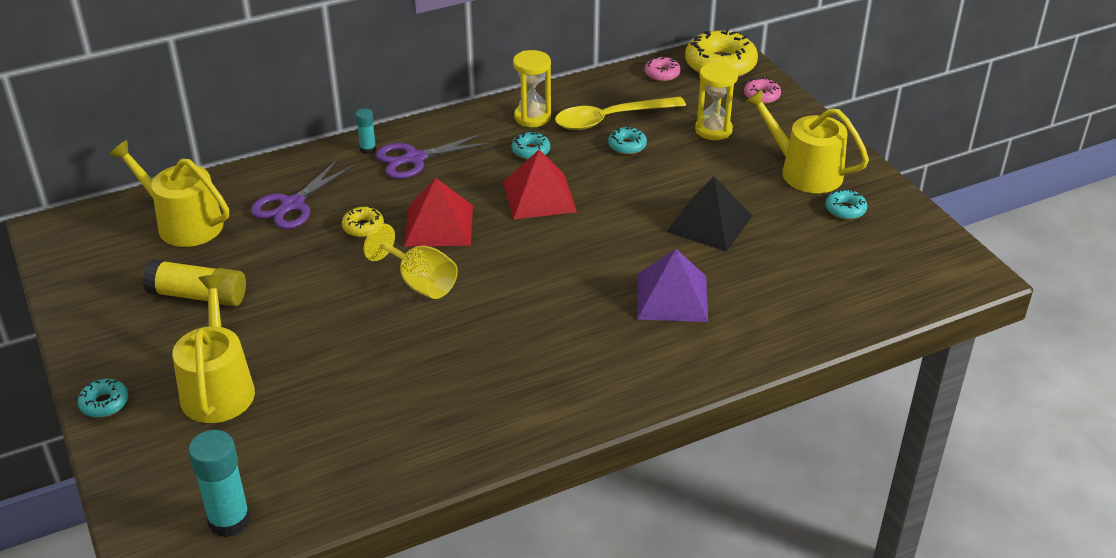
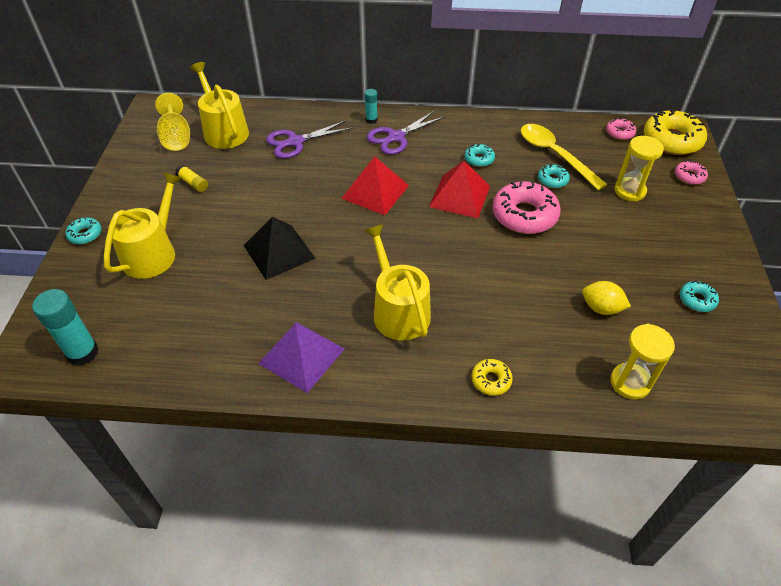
camera: 30 degrees right, 10 degrees up
(198, 296) = (193, 183): yellow glue stick -> yellow glue stick, size x0.54
(363, 227) = (326, 174): yellow donut -> yellow donut (491, 380)
(415, 159) = (396, 137): purple scissors -> purple scissors turned 45 degrees counterclockwise
(420, 282) = (330, 229): yellow goblet -> yellow goblet (176, 138)
(532, 117) = (498, 134): yellow hourglass -> yellow hourglass (630, 382)
(610, 119) = (554, 155): yellow spoon -> yellow spoon turned 45 degrees clockwise
(624, 191) = (524, 215): none -> pink donut
(672, 297) = (499, 317): purple pyramid -> purple pyramid (301, 356)
(709, 223) = (572, 267): black pyramid -> black pyramid (279, 251)
(764, 251) = (601, 308): none -> yellow lemon
(804, 172) = (683, 253): yellow watering can -> yellow watering can (398, 310)

